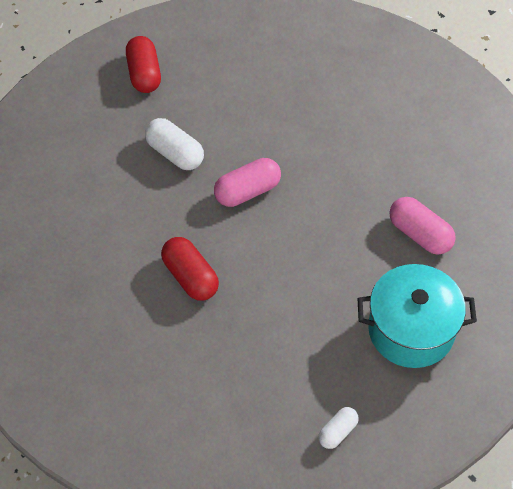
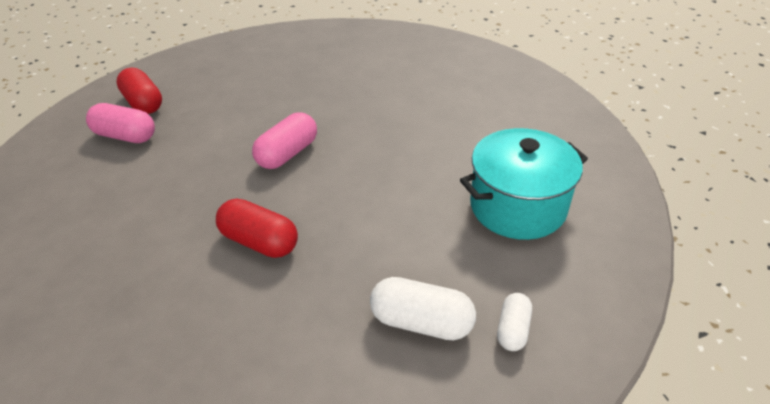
camera: 25 degrees left, 15 degrees down
(175, 153) = (199, 148): white capsule -> white capsule (422, 321)
(420, 234) = (470, 134): pink capsule -> pink capsule (126, 136)

